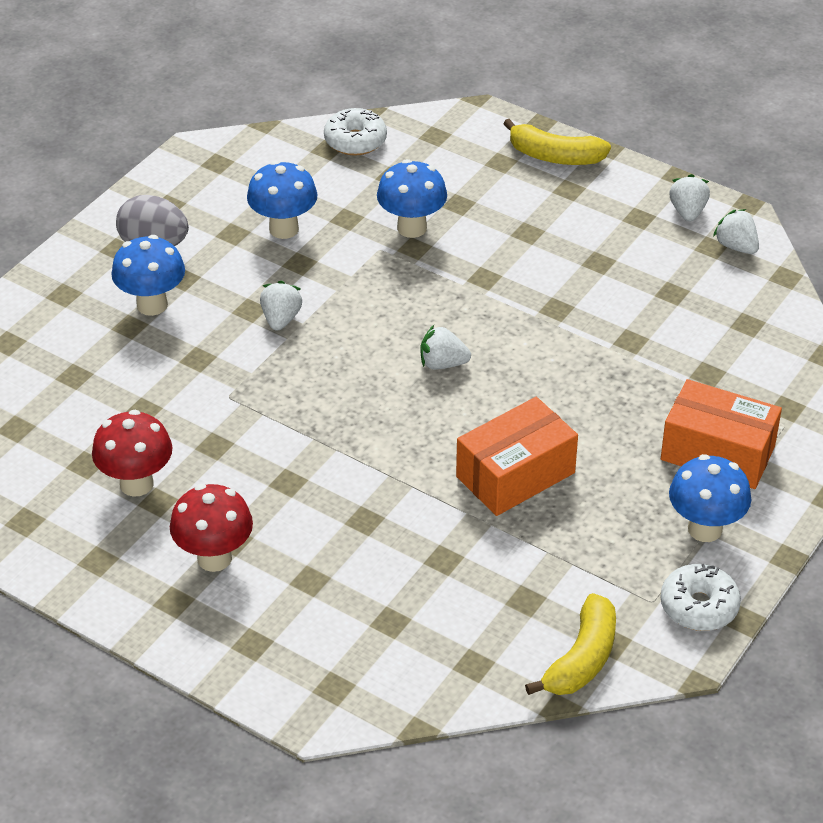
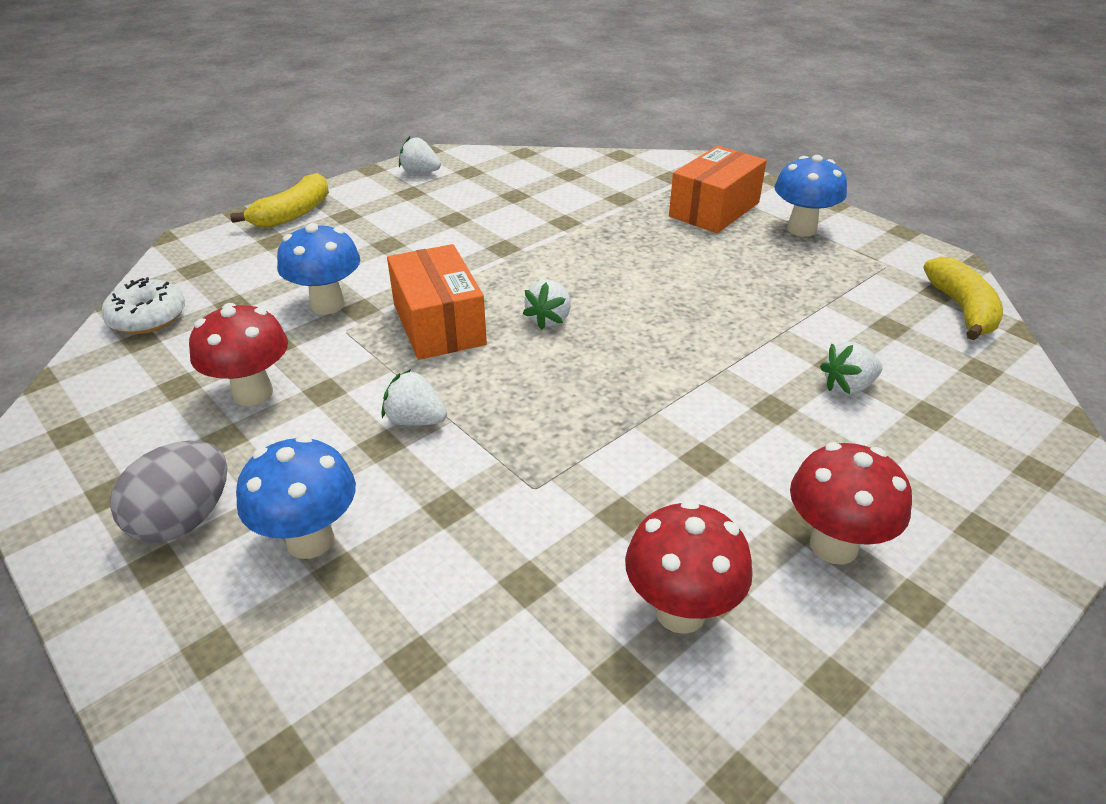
camera: 75 degrees left, 5 degrees down
(284, 229) = (253, 393): blue mushroom -> red mushroom
(515, 475) = (721, 304): orange box -> orange box (438, 324)
(582, 659) = (962, 309): yellow banana -> yellow banana turned 45 degrees clockwise
(699, 606) = (891, 246): white donut -> none
(736, 246) = (476, 162): white strawberry -> white strawberry (848, 386)

